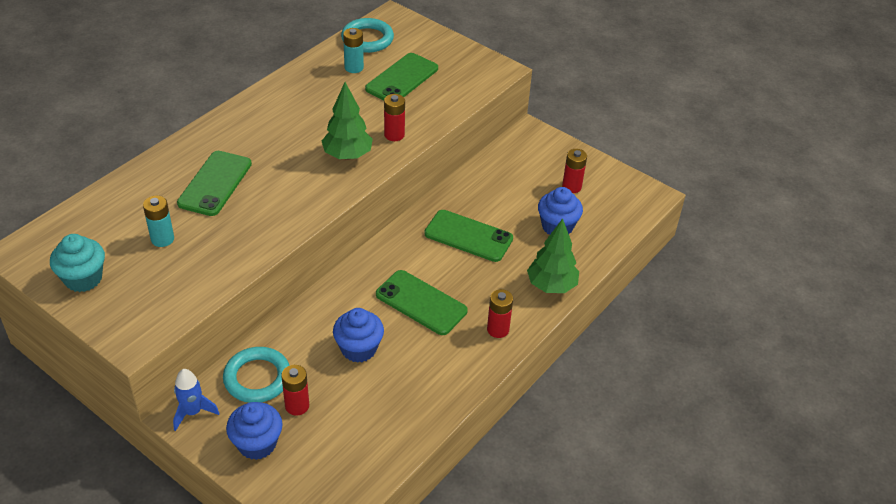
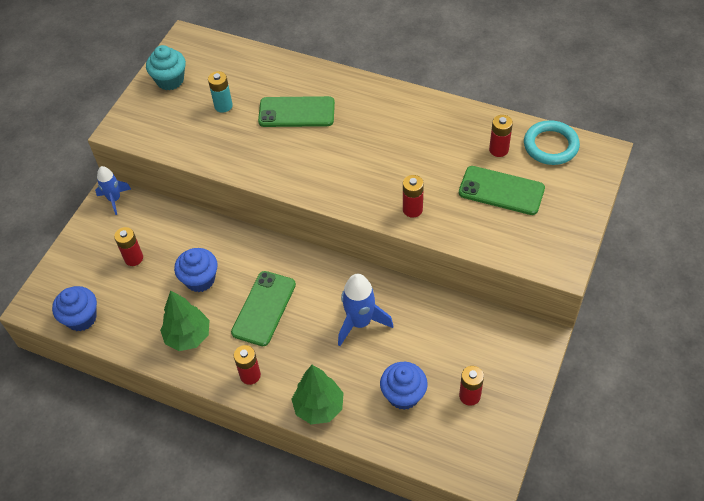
camera: 80 degrees right, 10 degrees up
(257, 378) = (154, 225): turquoise ring -> none
(257, 444) = (94, 246): blue cupcake -> blue cupcake (81, 318)
(347, 155) = (368, 185): green tree -> green tree (188, 336)
(354, 67) = (498, 150): turquoise battery -> red battery
(468, 236) = (360, 322): green phone -> blue rocket

